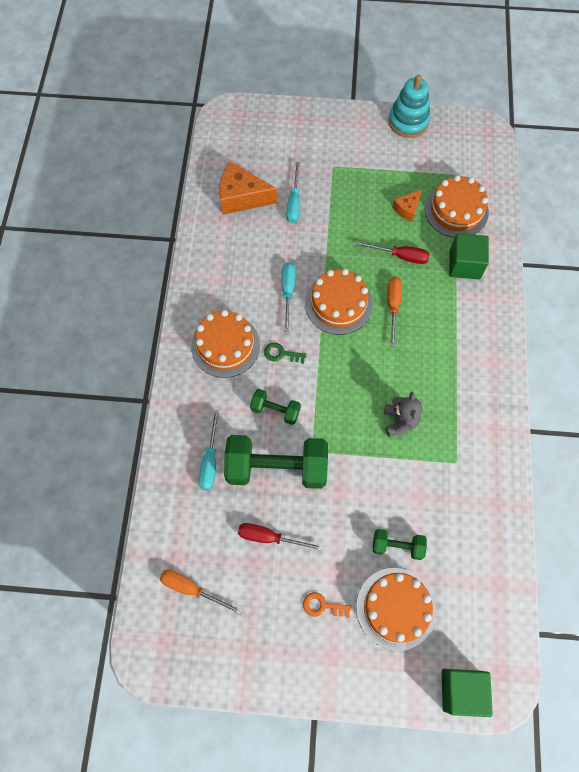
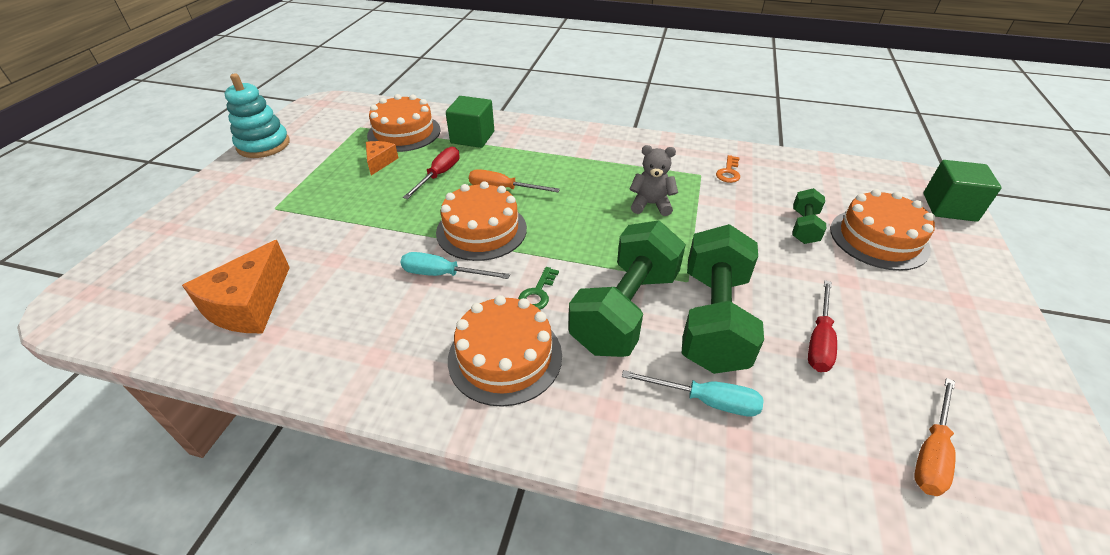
camera: 80 degrees left, 25 degrees down
(275, 410) = (625, 310): green dumbbell -> green dumbbell, size x2.03
(294, 203) = (302, 250): turquoise screwdriver -> none
(322, 606) = (899, 299): orange key -> orange key (728, 172)
(407, 209) = (380, 162): orange cheese -> orange cheese turned 135 degrees counterclockwise

